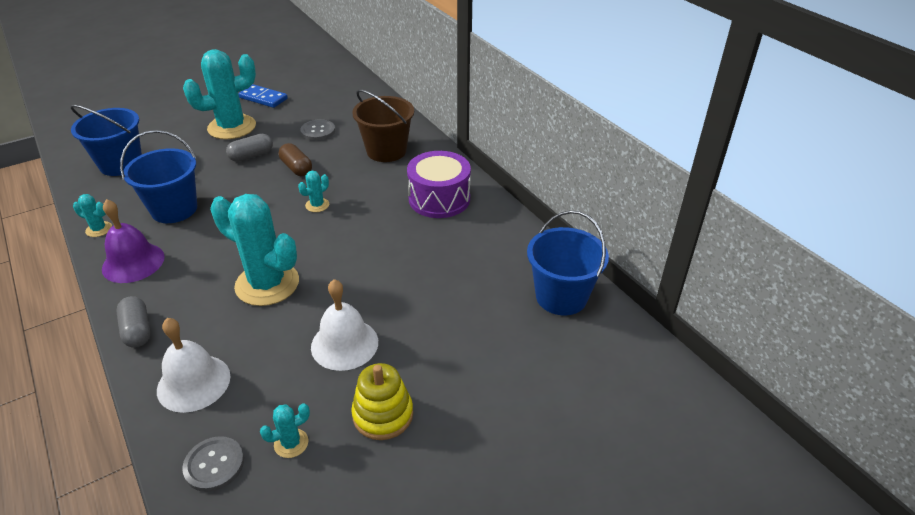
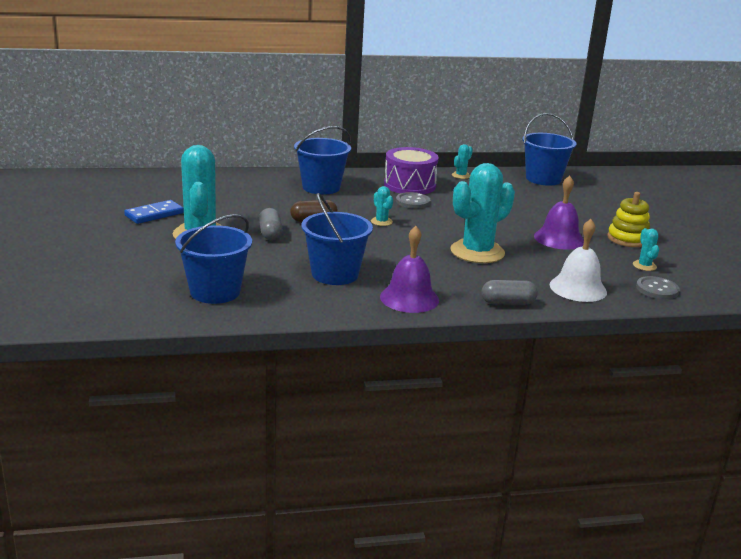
camera: 70 degrees left, 15 degrees down
(99, 229) = (339, 310): turquoise cactus -> turquoise cactus (461, 175)
(318, 131) = (256, 204): grey button -> grey button (413, 202)
(344, 344) = (559, 238): white bell -> purple bell
(386, 151) = (321, 187): brown bucket -> blue bucket

